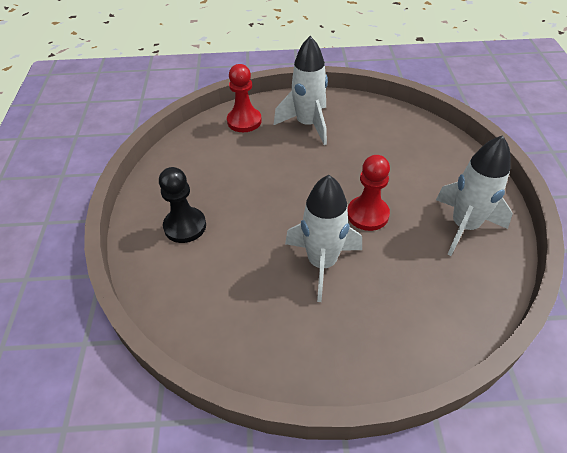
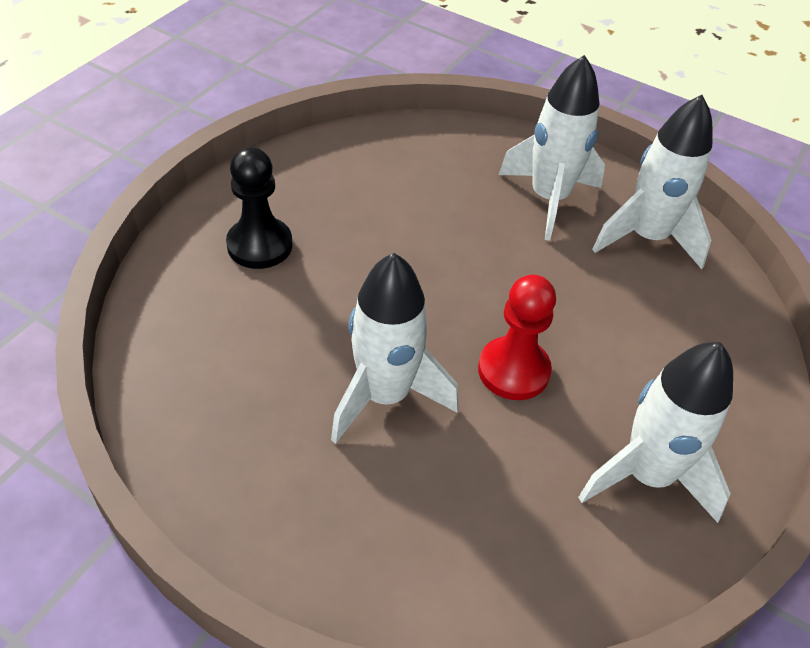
camera: 30 degrees right, 0 degrees up
(244, 121) = (462, 149): red pawn -> none
(367, 120) = (647, 238): none -> white rocket

